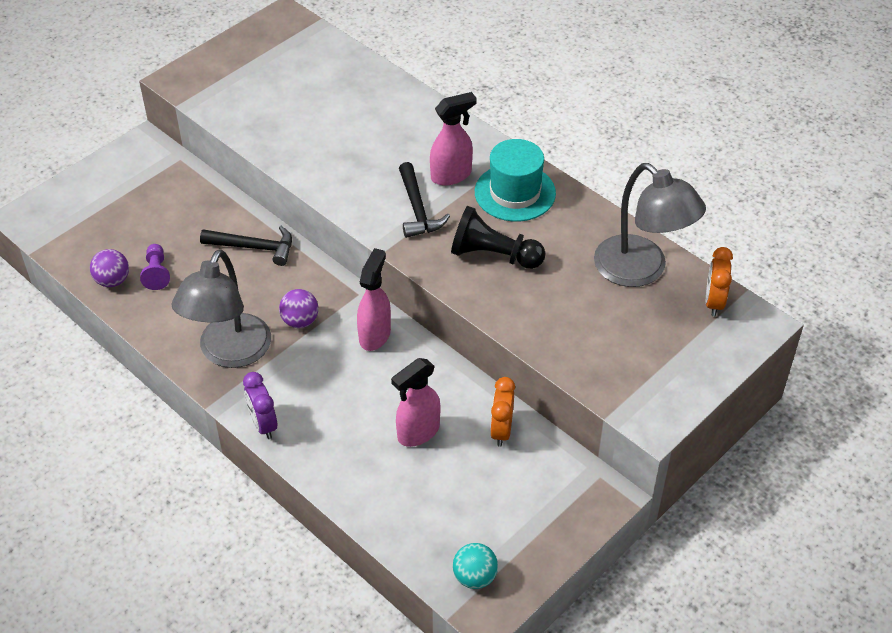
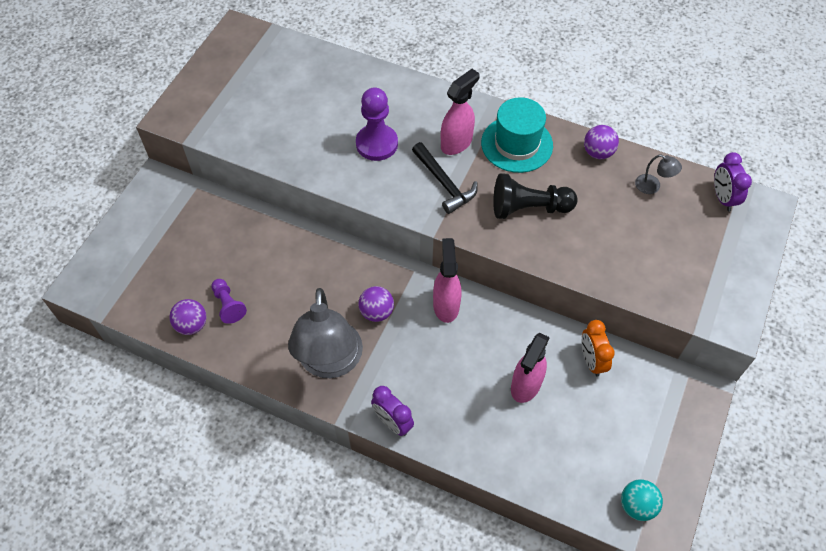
camera: 20 degrees left, 10 degrees up
(254, 247) = (303, 253): black hammer -> none
(368, 155) = (377, 144): none -> purple pawn
(599, 223) = (598, 152): none -> purple ball
(641, 270) = (653, 186): grey lamp -> grey lamp, size x0.40
(714, 302) = (722, 198): orange clock -> purple clock

